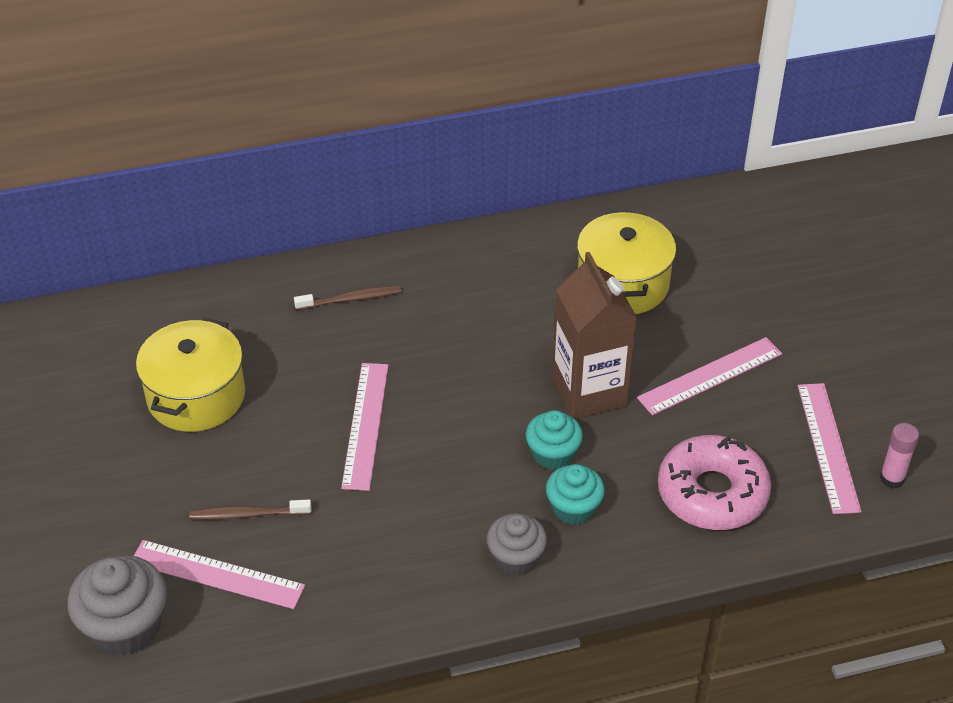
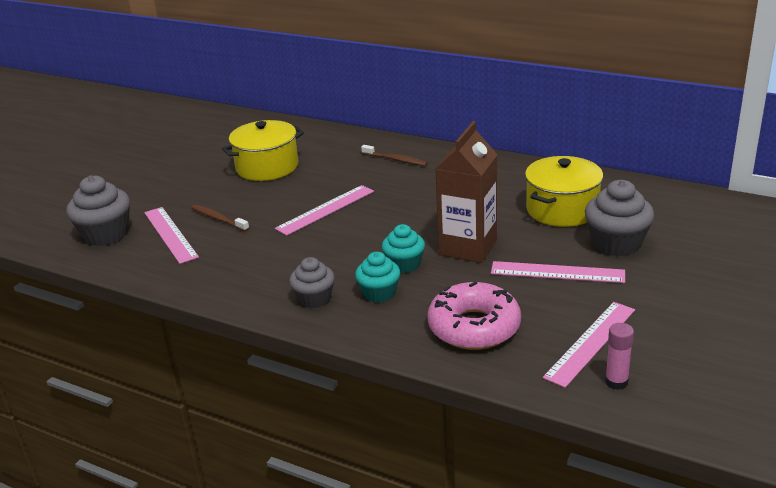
camera: 45 degrees right, 15 degrees down
(722, 305) = (616, 243): none -> grey cupcake

